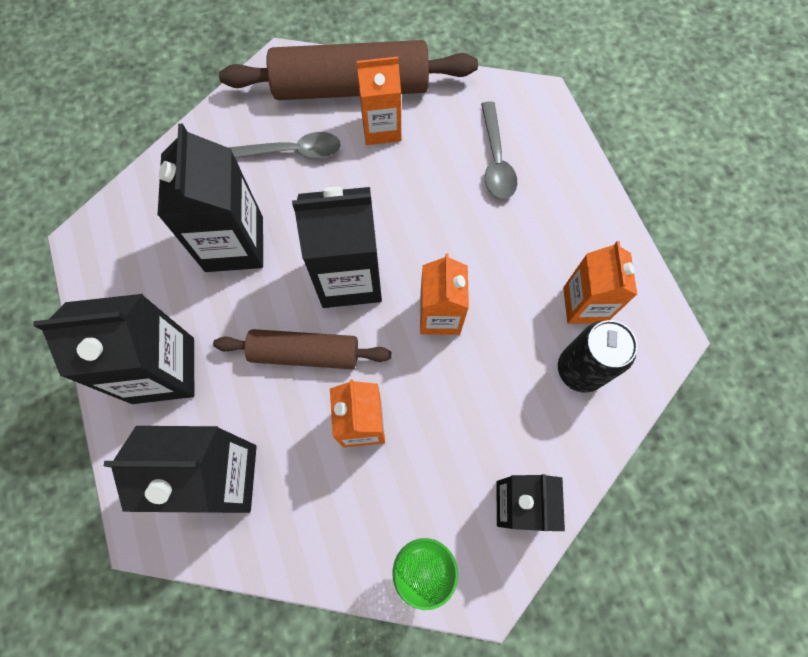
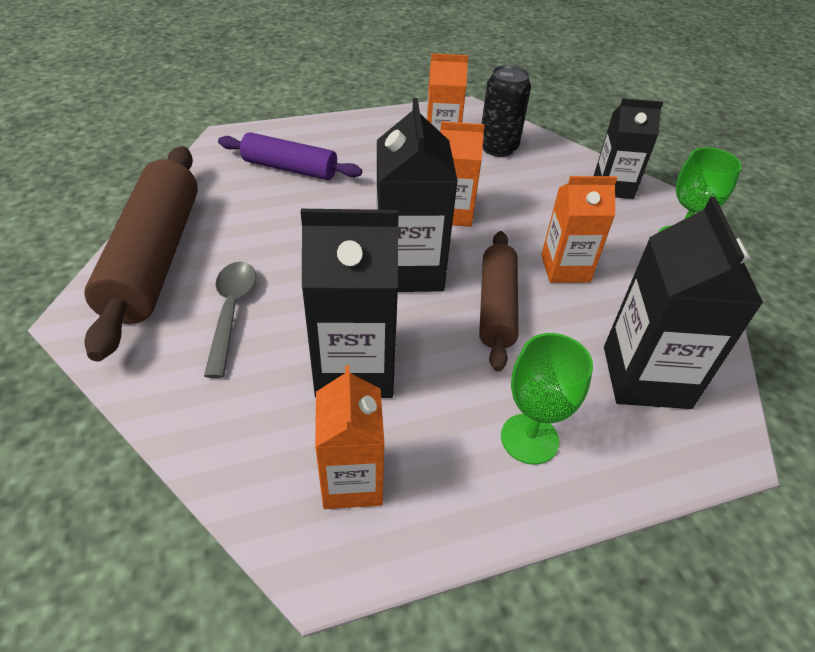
camera: 90 degrees left, 25 degrees down
(163, 370) = (529, 438): black carton -> green goblet
(381, 128) = (224, 238): orange carton -> orange carton (352, 481)
(495, 160) = (290, 168): grey spoon -> purple rolling pin

